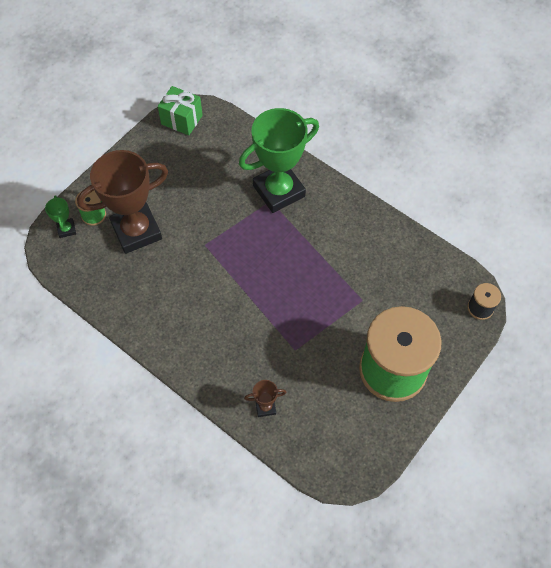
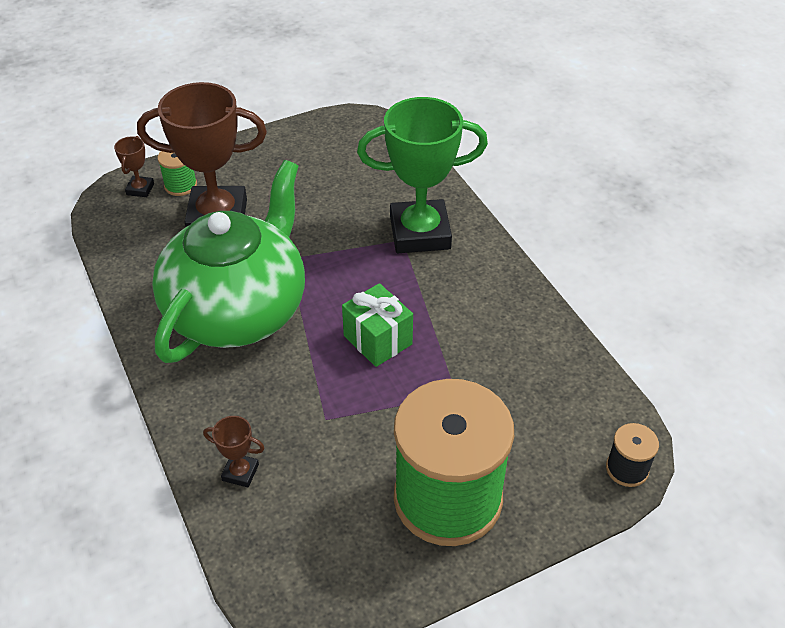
camera: 25 degrees right, 15 degrees down
(66, 229) = (140, 189): green trophy -> brown trophy
(182, 120) = (348, 126): green gift -> green gift (378, 340)
(195, 297) = (238, 310): none -> green teapot

